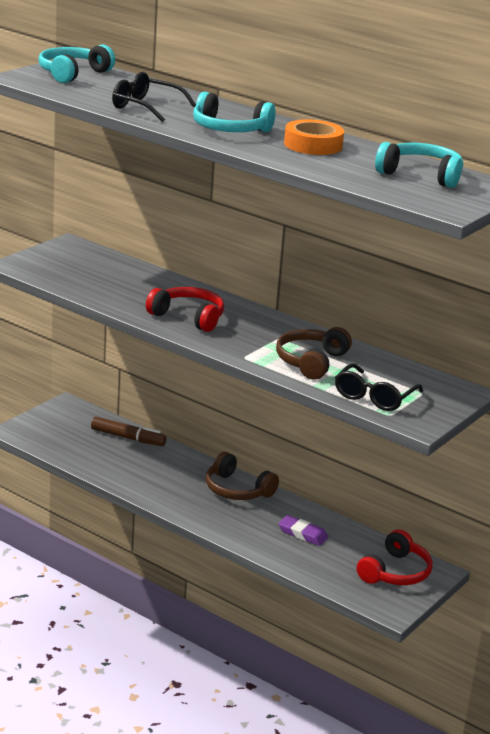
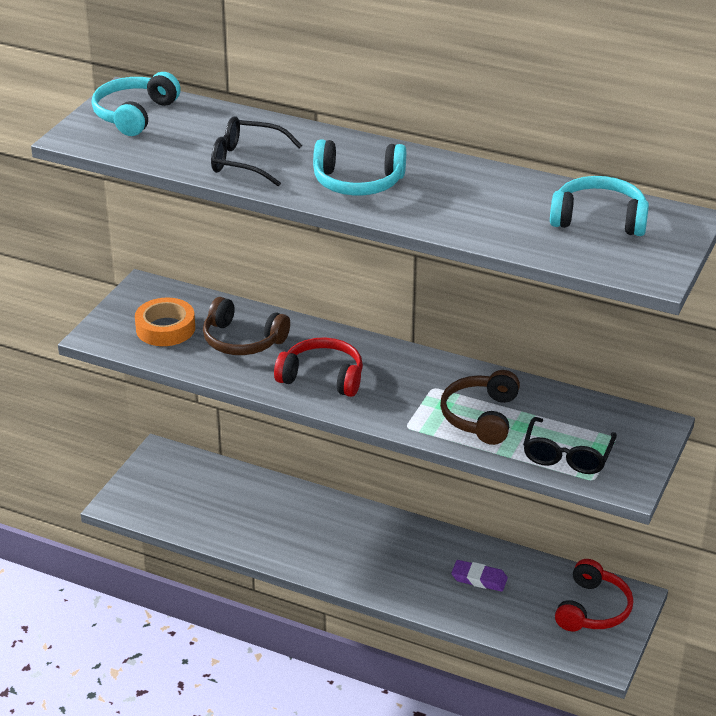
camera: 10 degrees left, 10 degrees up
(128, 438) = (244, 486): brown marker -> none
(237, 490) = (389, 533): brown headphones -> brown headphones (242, 340)
(313, 145) = (461, 190): orange tape -> orange tape (165, 328)

